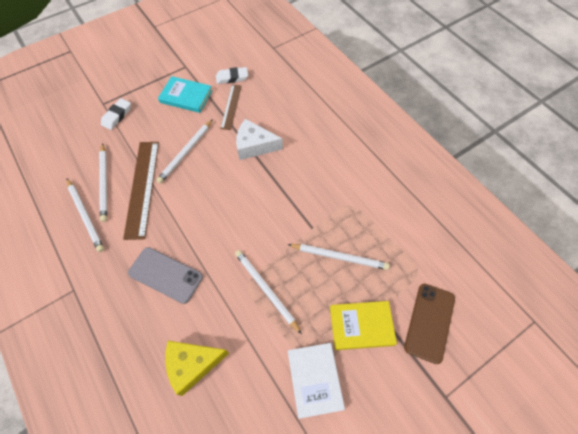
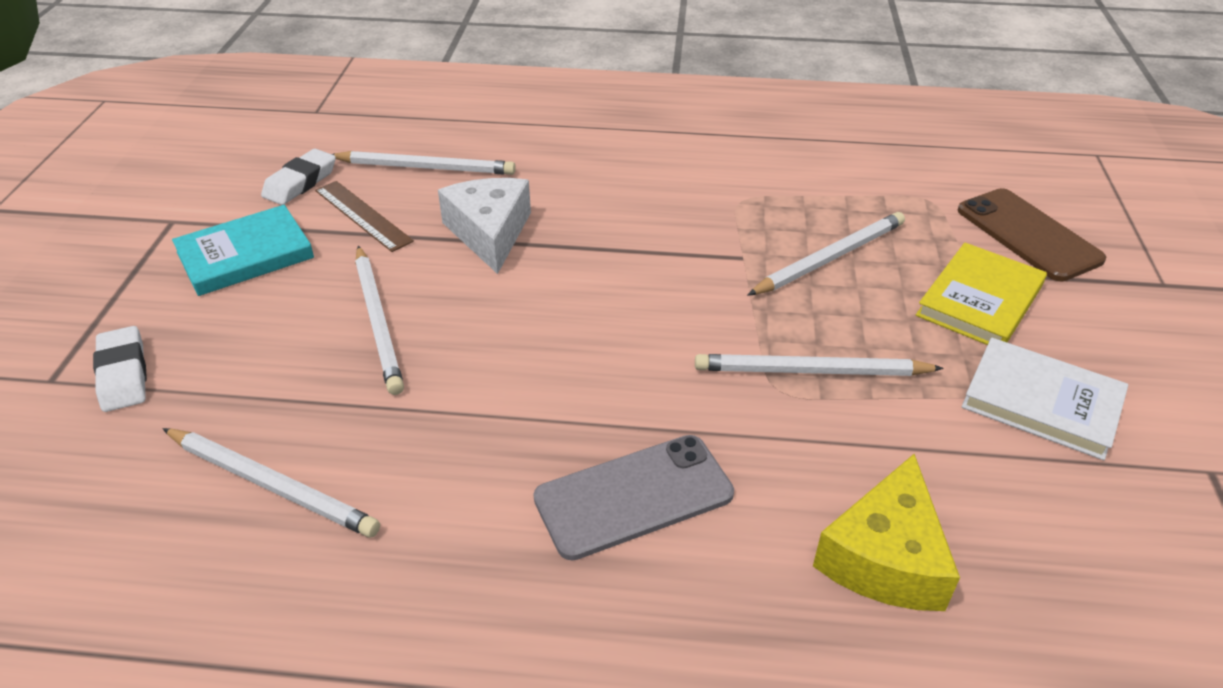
camera: 50 degrees left, 20 degrees down
(85, 216) = (314, 564): white pencil -> white pencil (426, 167)
(142, 188) = (373, 427): brown ruler -> none
(254, 145) = (490, 233): white cheese -> white cheese turned 120 degrees clockwise

